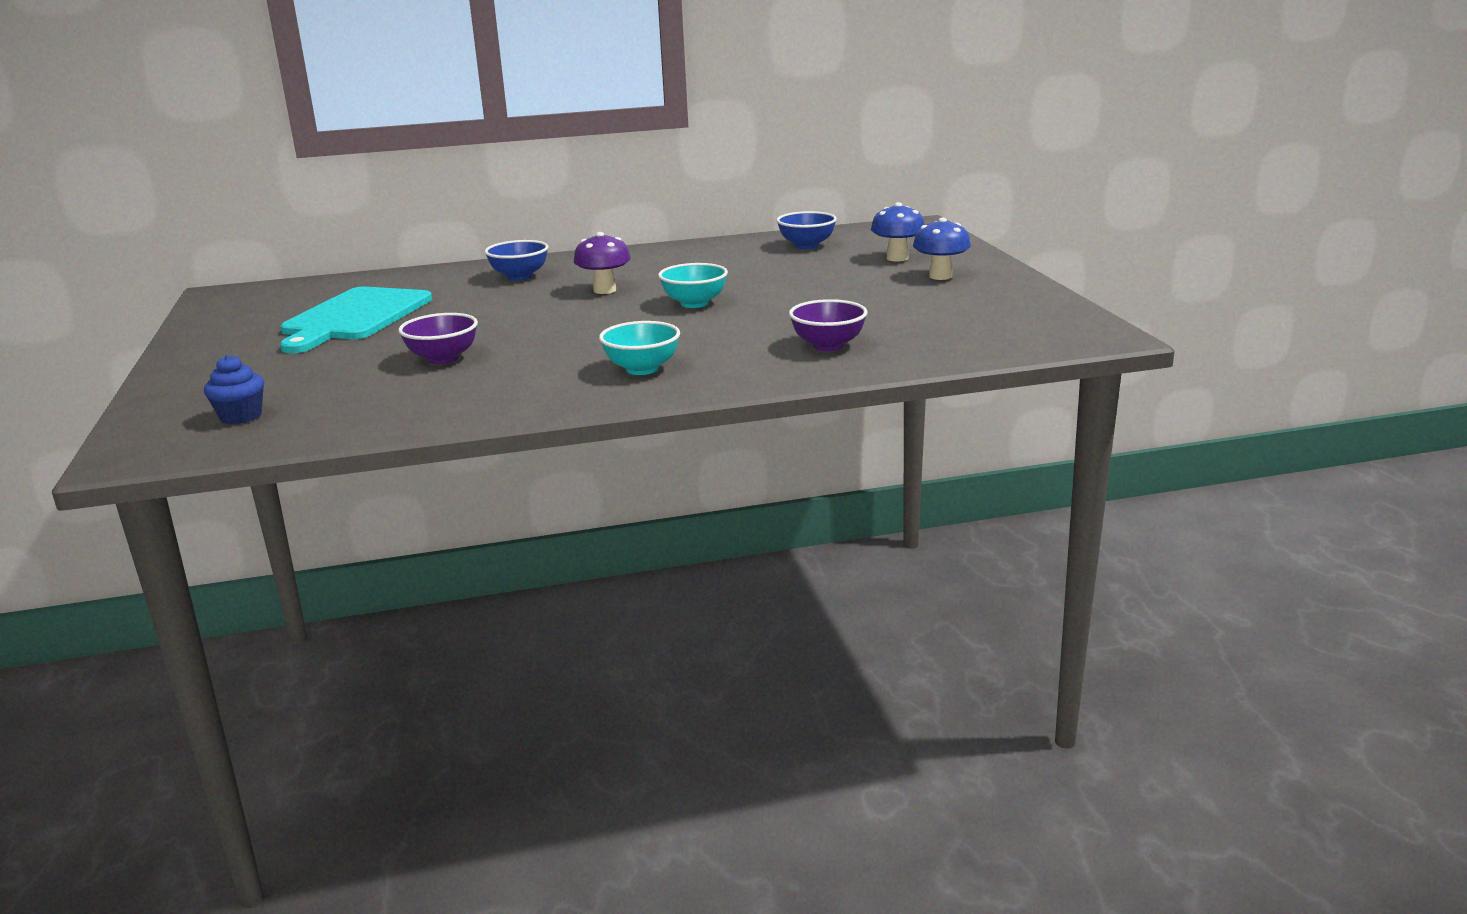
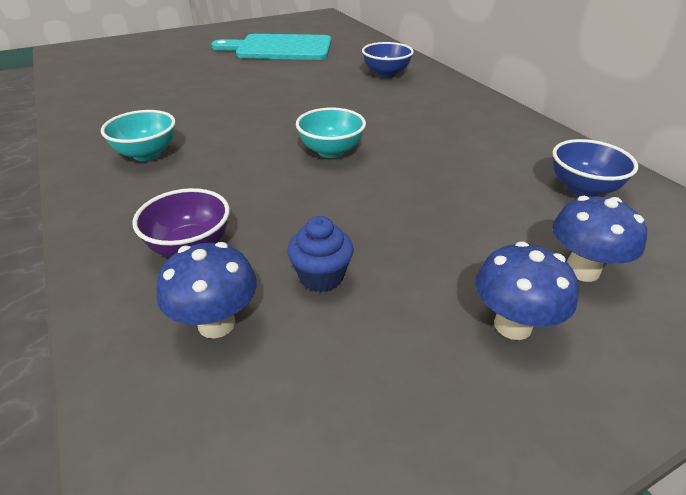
camera: 75 degrees right, 15 degrees up
(241, 416) = (107, 58): blue cupcake -> blue cupcake (321, 277)
(443, 359) = (192, 84): purple bowl -> none
(604, 290) = (360, 108): purple mushroom -> none
(920, 336) = (216, 324): none -> blue mushroom

